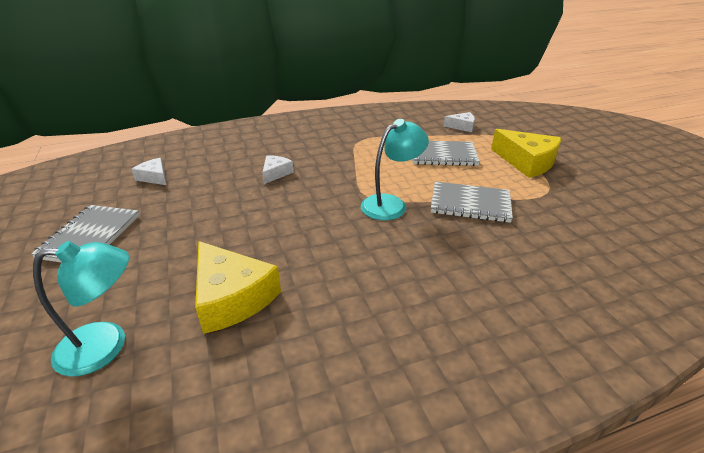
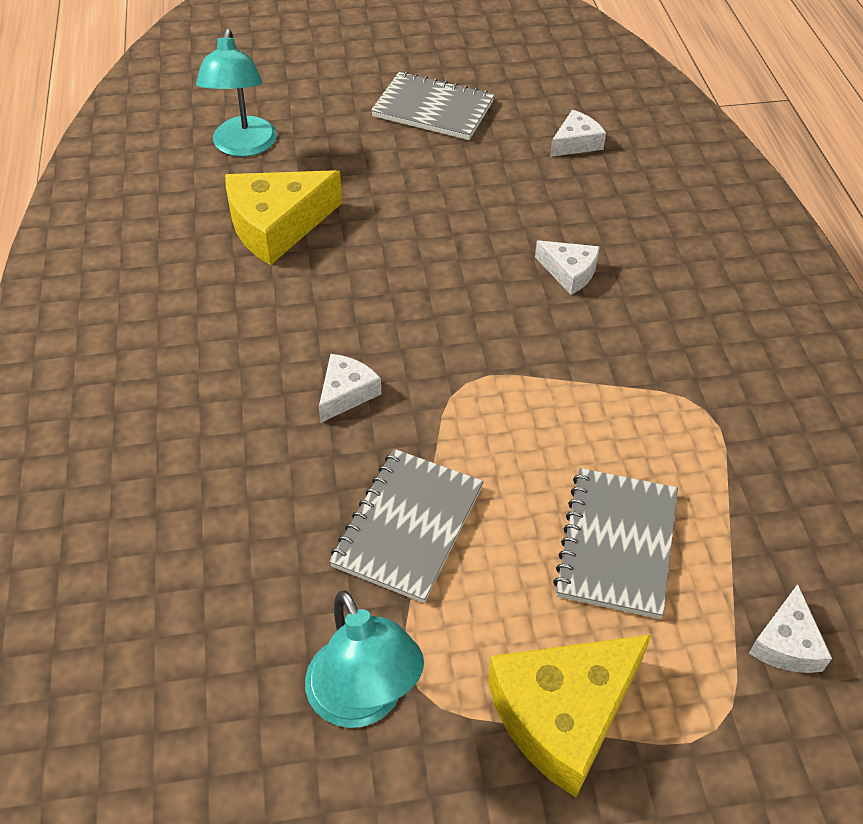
camera: 100 degrees right, 15 degrees up
(391, 204) = (436, 408): turquoise lamp -> turquoise lamp (363, 701)
(393, 235) = (346, 393): none -> white cheese

